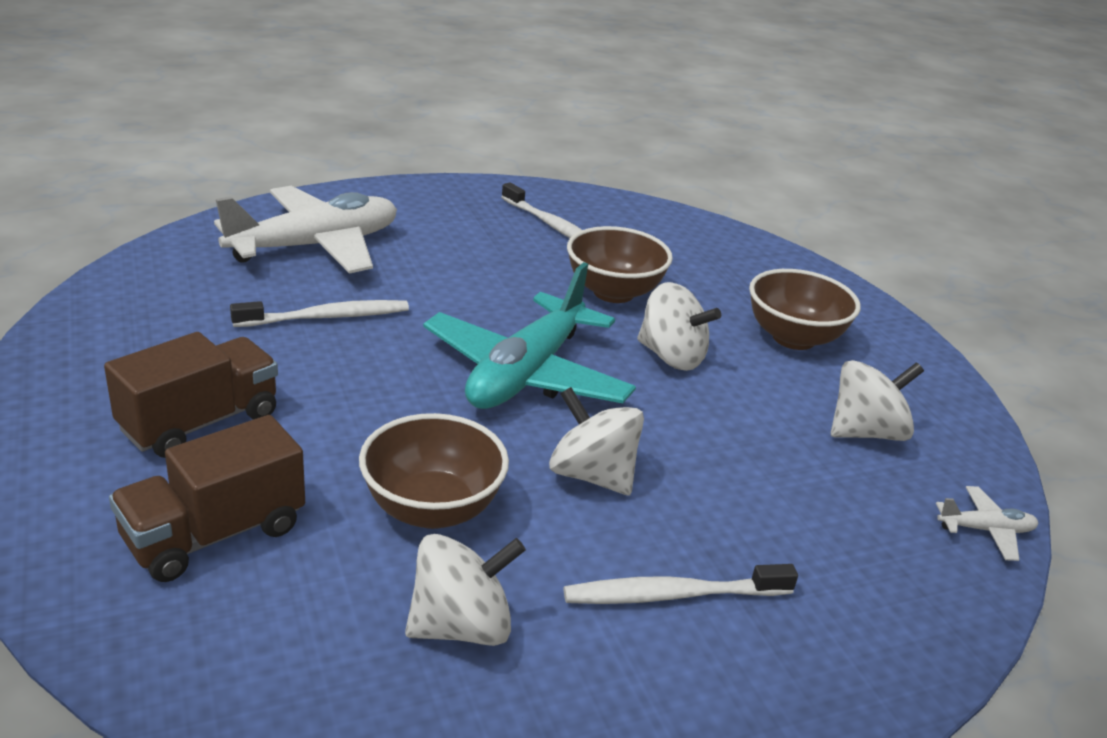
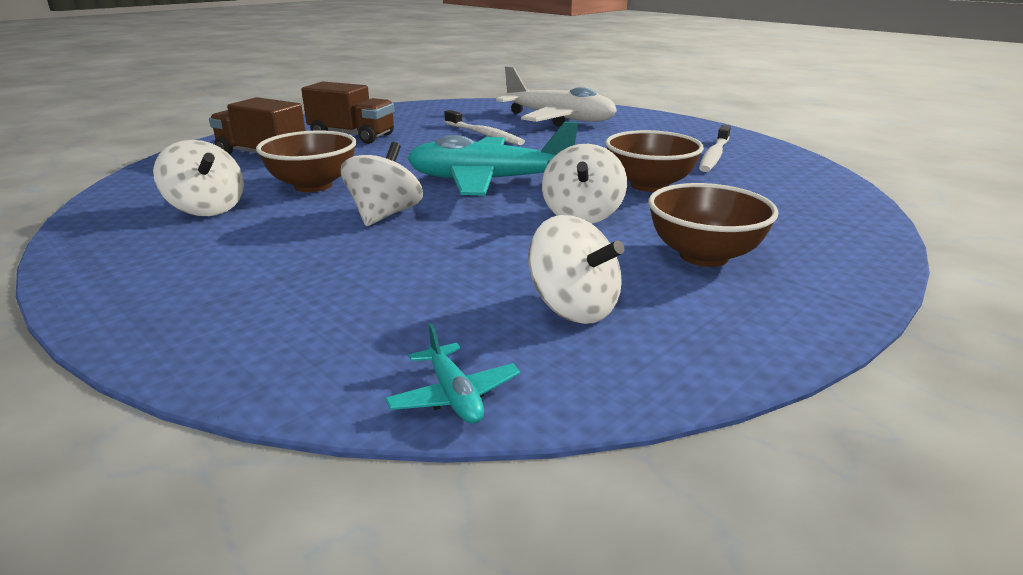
camera: 70 degrees right, 5 degrees down
(673, 595) = (260, 257): white toothbrush -> none
(985, 530) = (454, 395): white plane -> turquoise plane

